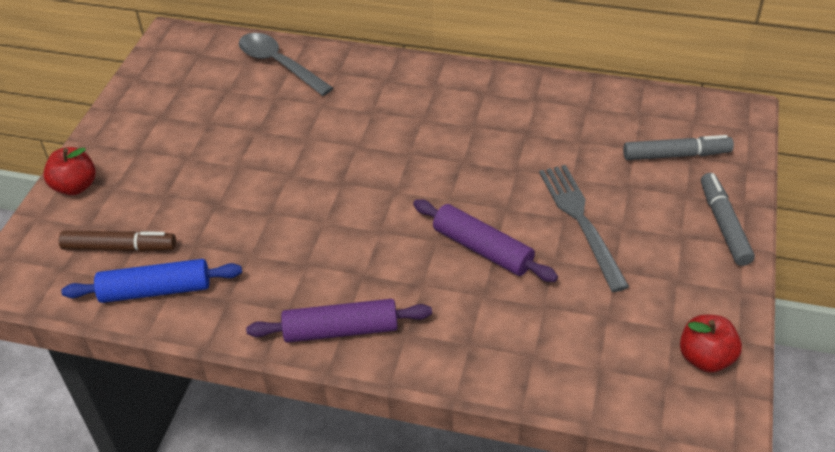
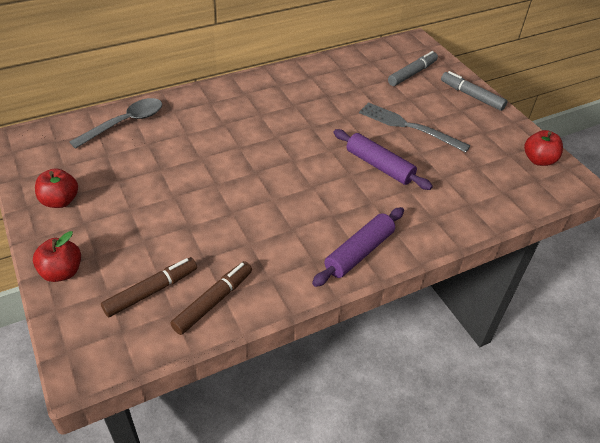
camera: 45 degrees left, 0 degrees up
(142, 118) = (60, 201): none -> red apple
(156, 290) = (213, 301): blue rolling pin -> brown marker
(279, 64) = (125, 123): grey spoon -> grey spoon turned 135 degrees clockwise
(482, 249) = (379, 166): purple rolling pin -> purple rolling pin turned 45 degrees clockwise

